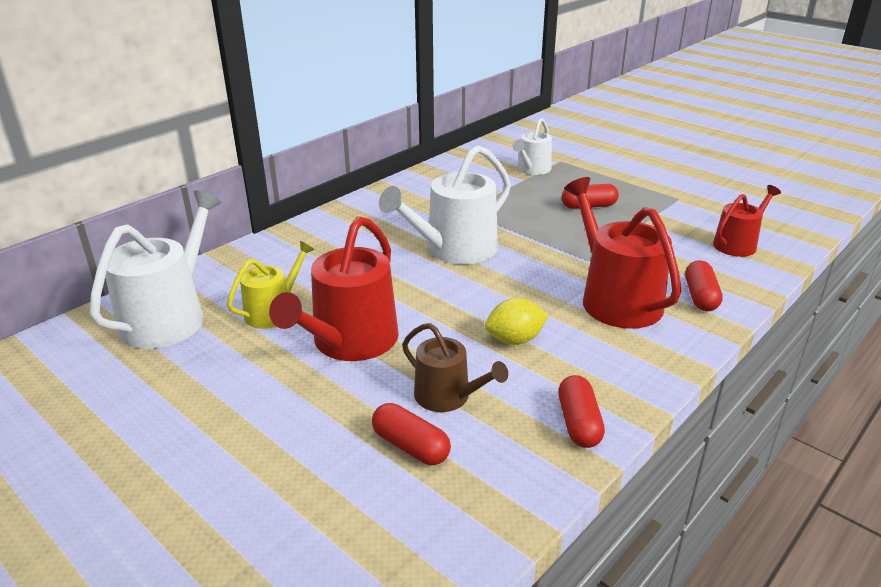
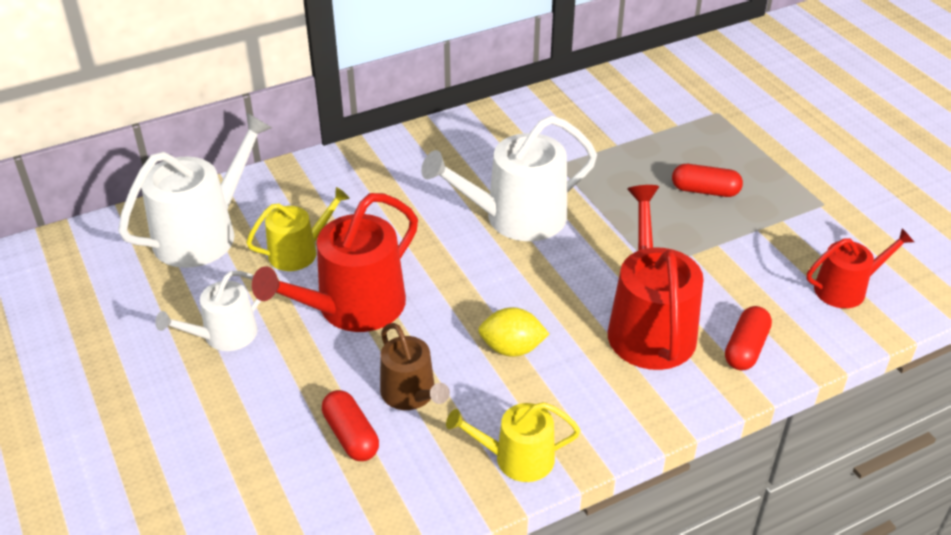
camera: 20 degrees right, 10 degrees up
(532, 169) = (673, 119): white watering can -> white watering can (224, 336)
(579, 423) = (516, 458): red capsule -> yellow watering can

